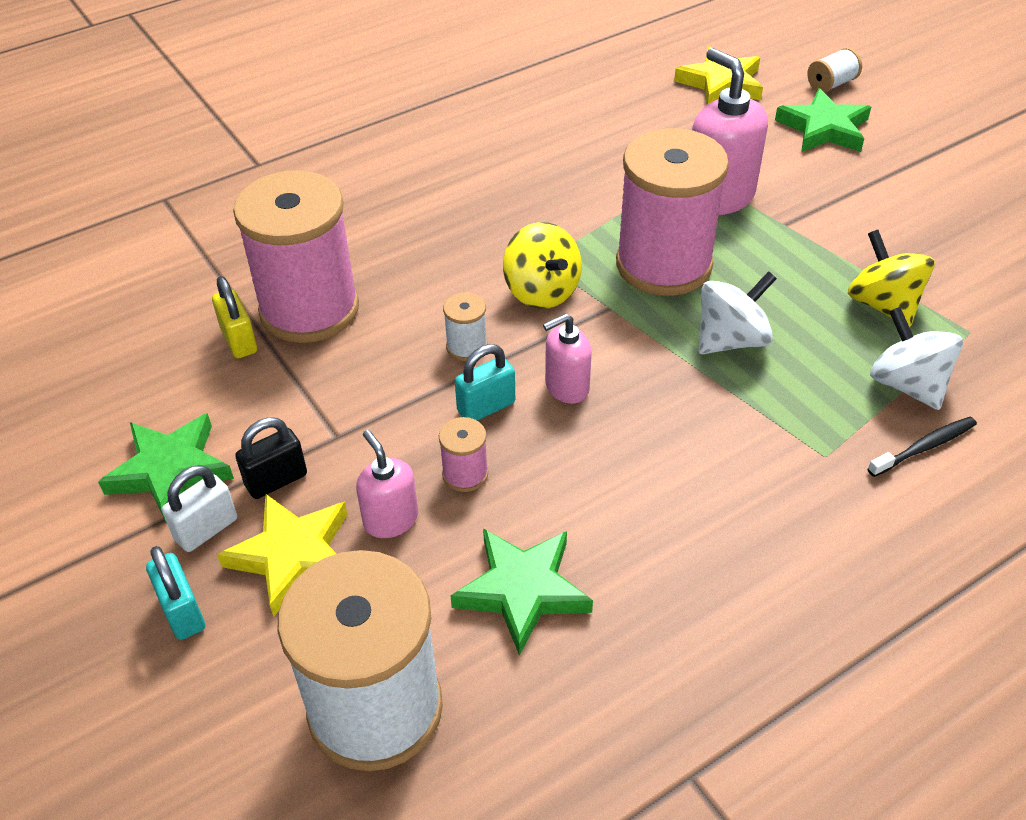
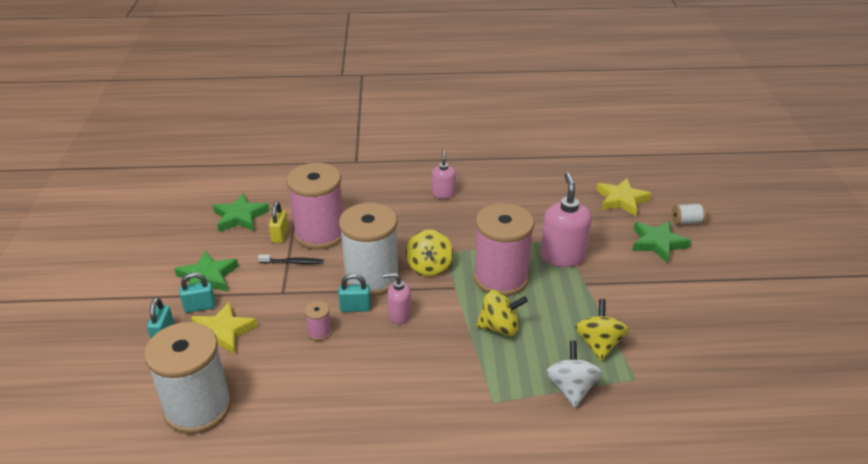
camera: 30 degrees right, 10 degrees down
(206, 529) = (200, 307): white padlock -> turquoise padlock
(276, 480) = (243, 299): black padlock -> none
(390, 519) = (272, 336): pink soap dispenser -> pink soap dispenser (443, 194)
(467, 347) = (372, 278): white spool -> white spool, size x2.49
(522, 590) = (297, 392): green star -> green star (240, 217)
(731, 340) = (499, 327): white spinning top -> yellow spinning top
(924, 447) = (549, 422): black toothbrush -> black toothbrush (293, 262)

